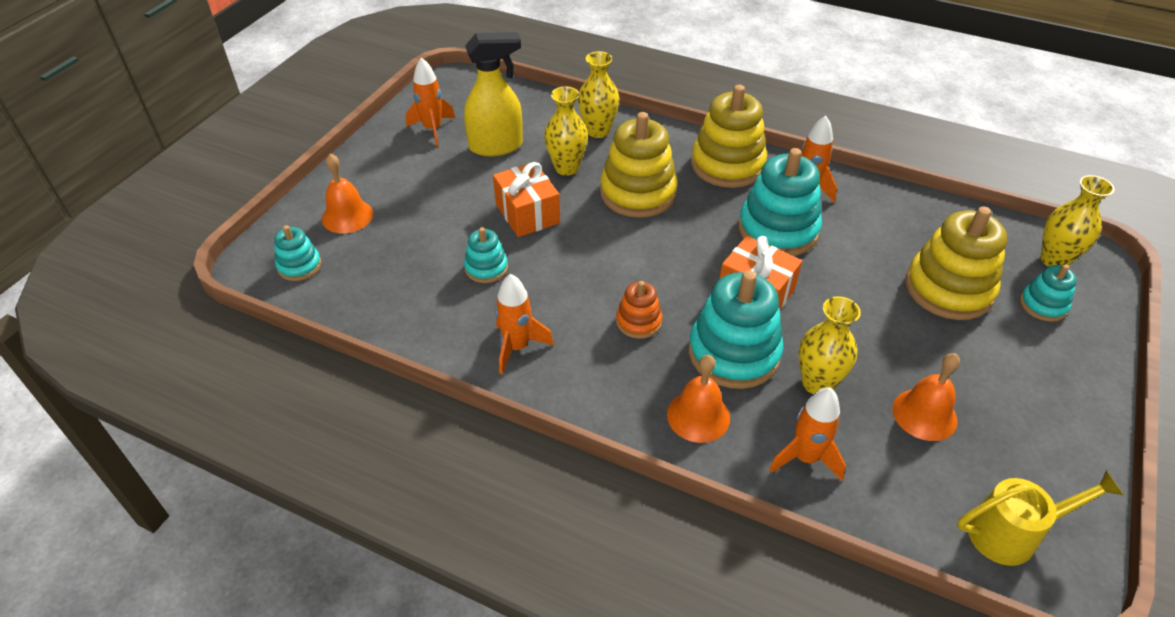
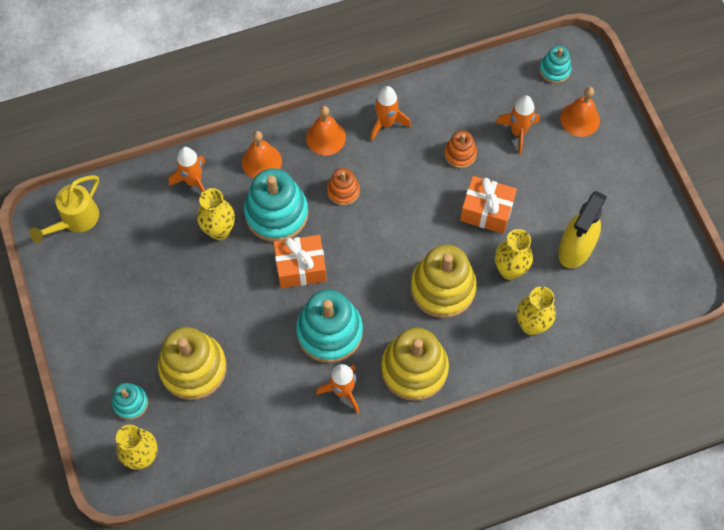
camera: 135 degrees right, 20 degrees up
(433, 129) = (633, 227): orange rocket -> orange rocket (518, 132)
(486, 268) = (460, 154): turquoise stacking toy -> orange stacking toy
(924, 414) = (153, 257): orange bell -> orange bell (325, 137)

